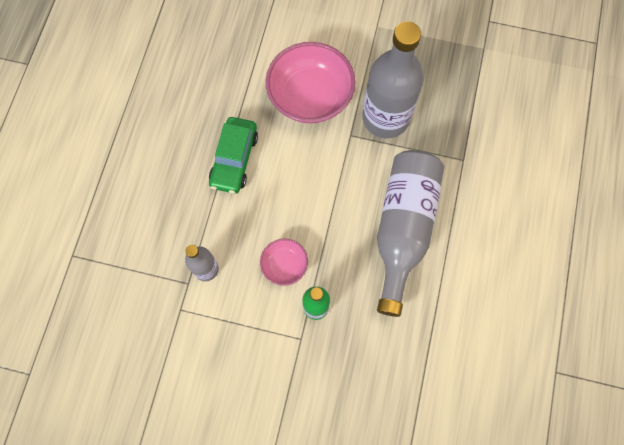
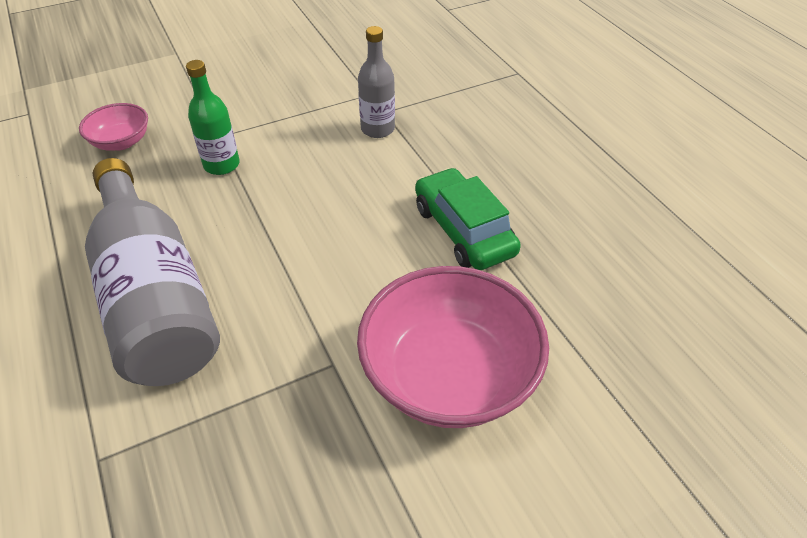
camera: 140 degrees right, 25 degrees down
(284, 265) = (292, 176): pink bowl -> pink bowl (121, 142)
(385, 118) = (293, 432): grey bottle -> none

